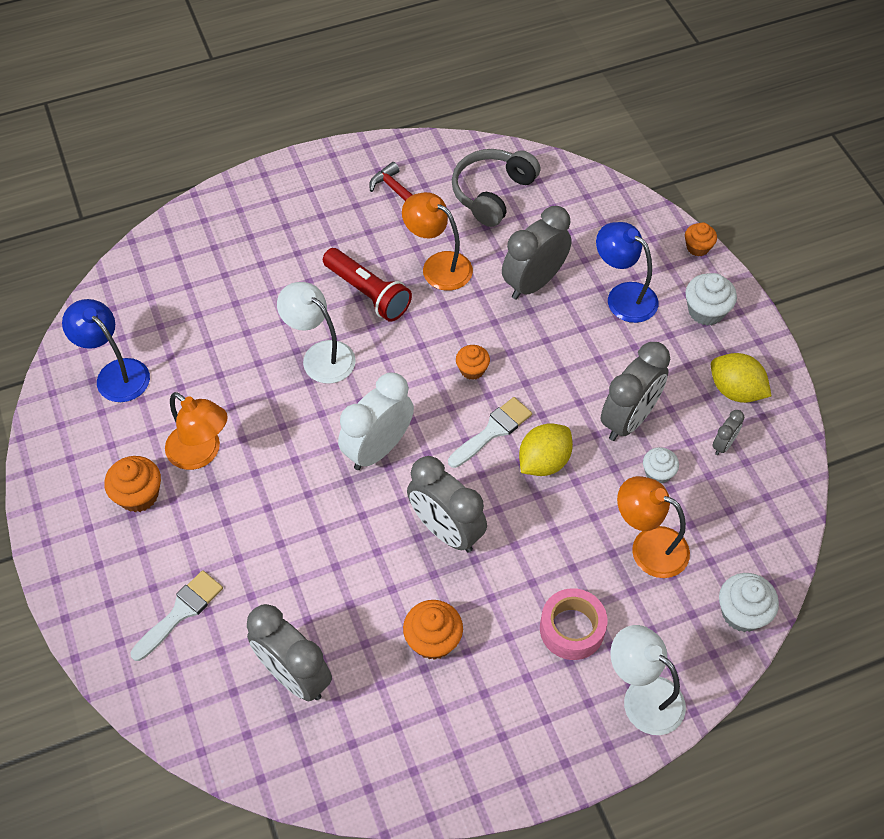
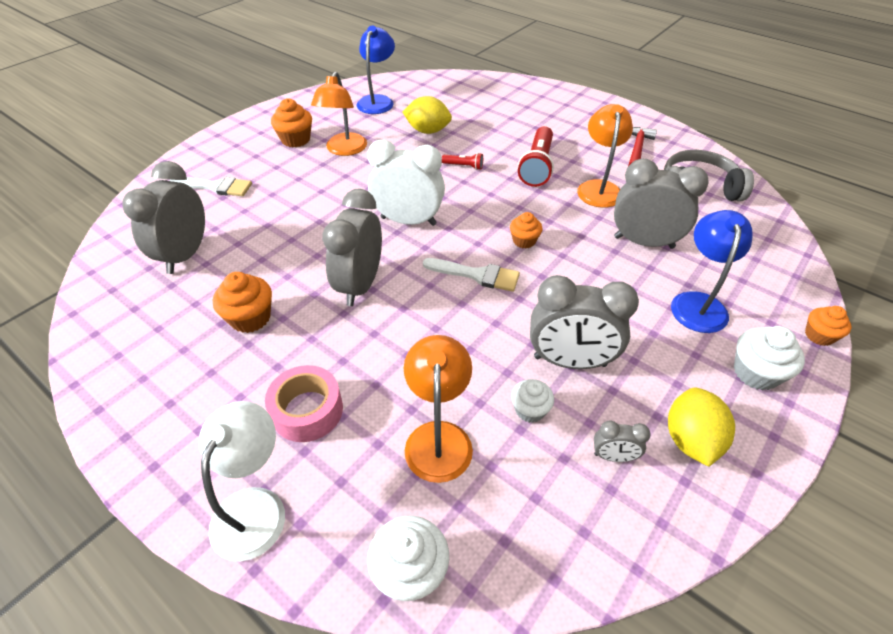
camera: 60 degrees right, 10 degrees down
(320, 355) = (464, 166): white lamp -> red flashlight
(543, 462) = (473, 318): yellow lemon -> yellow lemon (428, 131)

